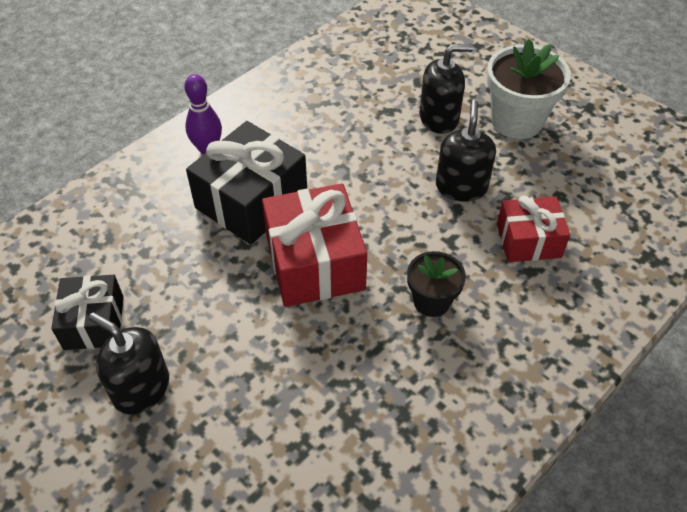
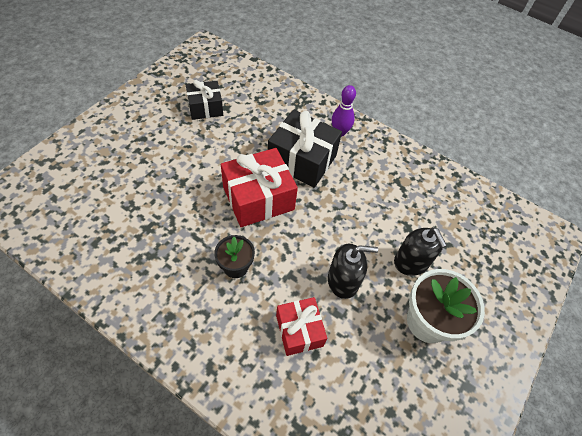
camera: 75 degrees right, 5 degrees up
(141, 388) = (166, 133): black soap dispenser -> none

